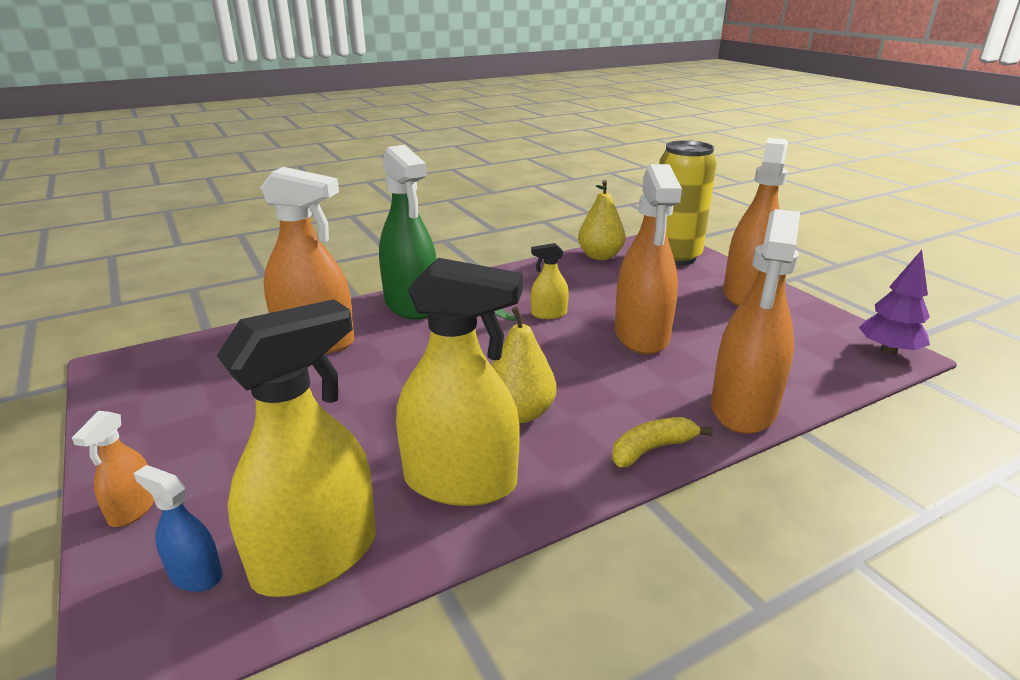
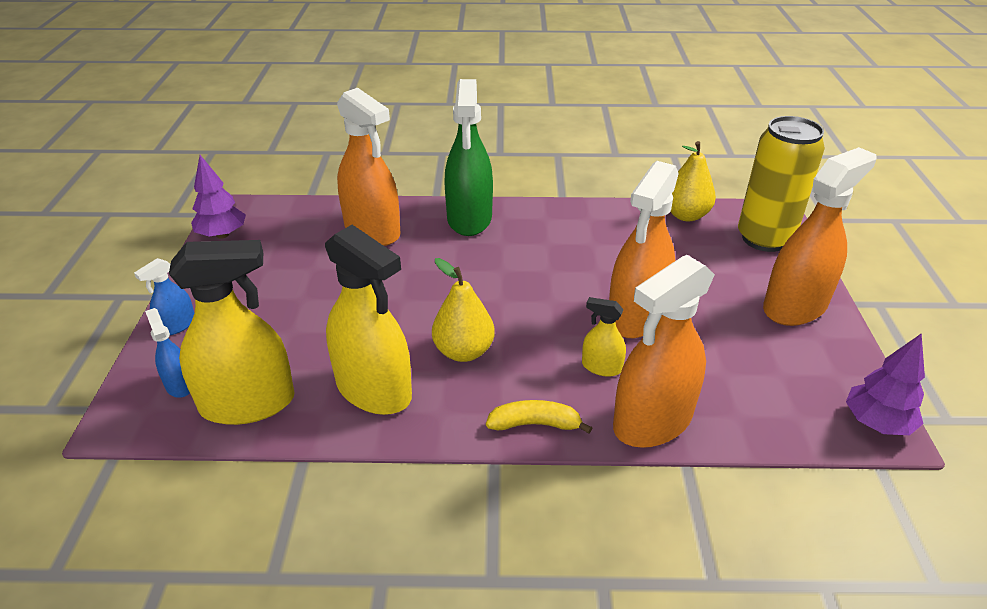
camera: 30 degrees right, 10 degrees up
(119, 395) = (222, 235): none -> purple tree
(133, 509) = (177, 325): orange spray bottle -> blue spray bottle
(549, 314) = (574, 265): yellow spray bottle -> yellow spray bottle (601, 367)

